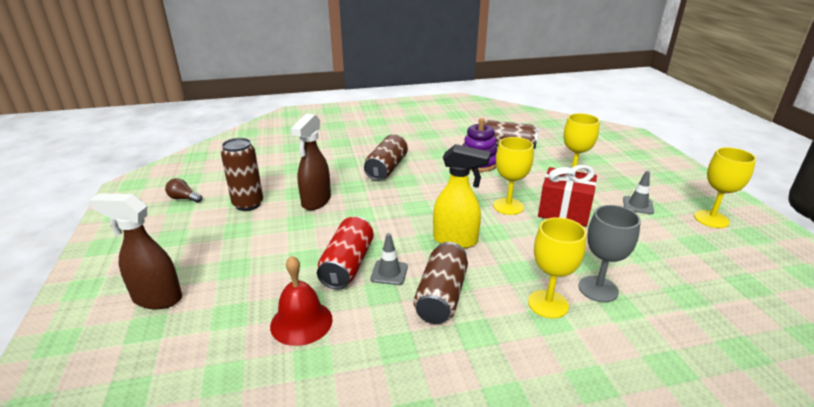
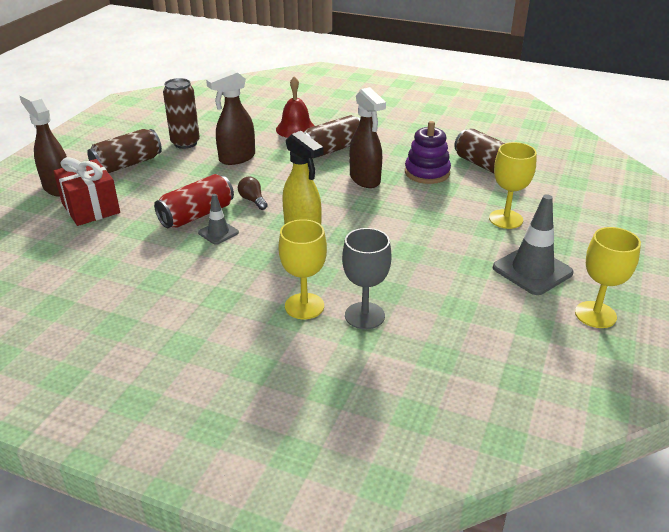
camera: 35 degrees right, 5 degrees up
(184, 198) = (148, 123): brown light bulb -> brown light bulb (253, 200)
(301, 322) = (120, 239): red bell -> red bell (296, 129)
(441, 296) = (232, 264): brown can -> brown can (127, 164)
(444, 183) = (365, 180): none -> brown spray bottle
(508, 206) = (393, 221): yellow goblet -> none
(564, 211) = (441, 246): red gift -> red gift (91, 208)
(638, 205) = (532, 270): grey traffic cone -> grey traffic cone, size x1.81

